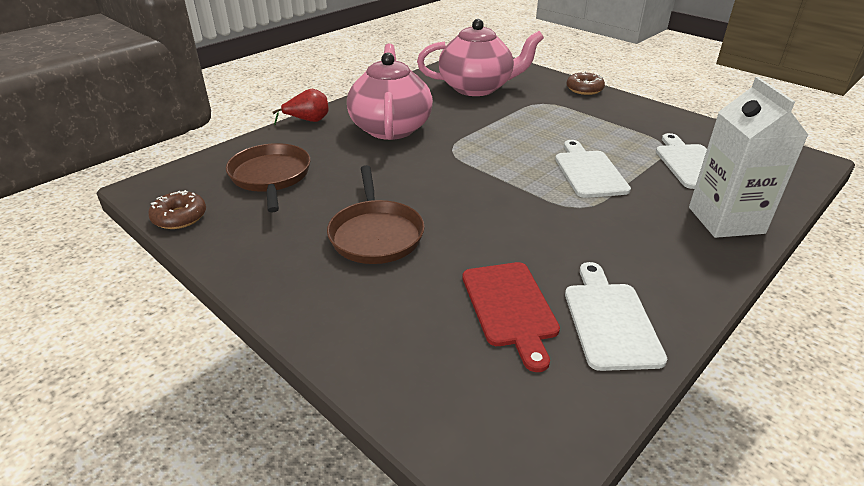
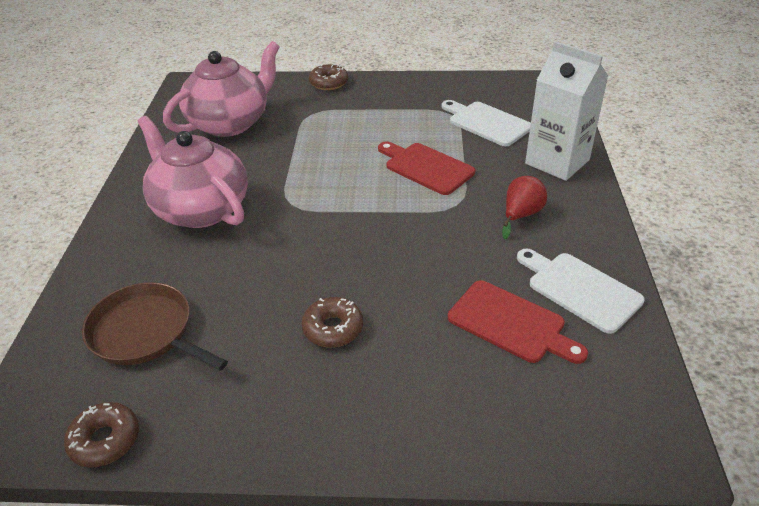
camera: 40 degrees left, 5 degrees up
(308, 121) = (97, 246): red pear -> red pear (521, 215)
(376, 234) = (333, 328): brown pan -> brown donut
(589, 172) = (426, 167): white cutting board -> red cutting board

